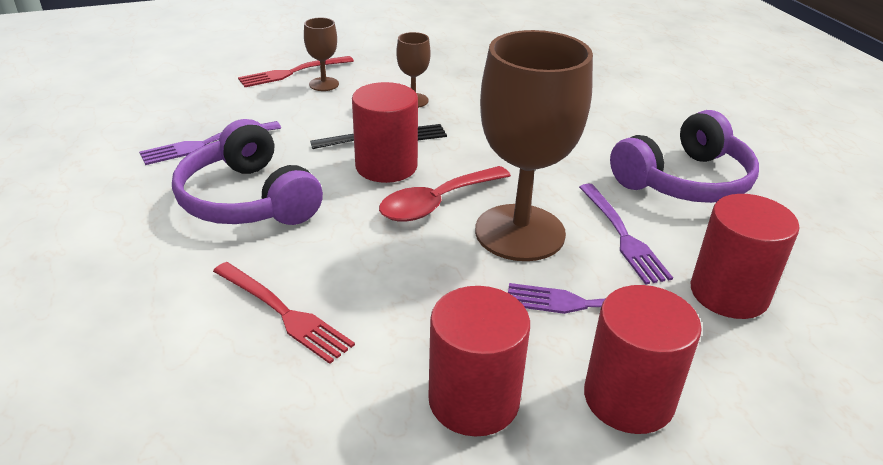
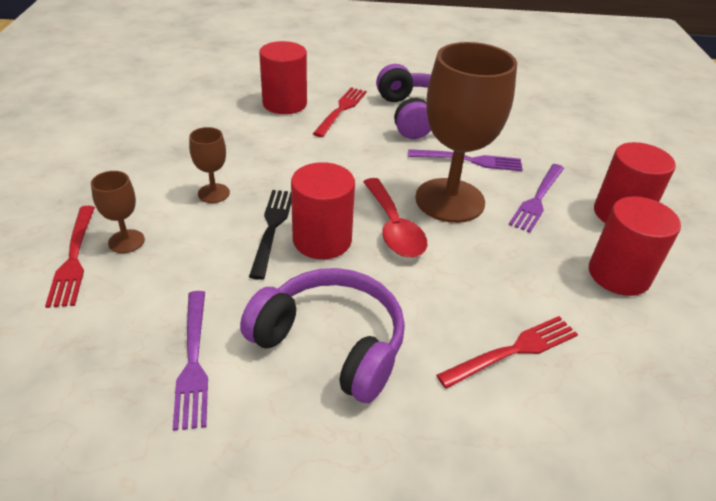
camera: 70 degrees left, 5 degrees up
(249, 199) = (331, 344): purple headphones -> purple headphones turned 135 degrees counterclockwise
(630, 129) = (341, 110): none -> red fork
(729, 293) = (537, 147): red cylinder -> red cylinder (284, 103)

